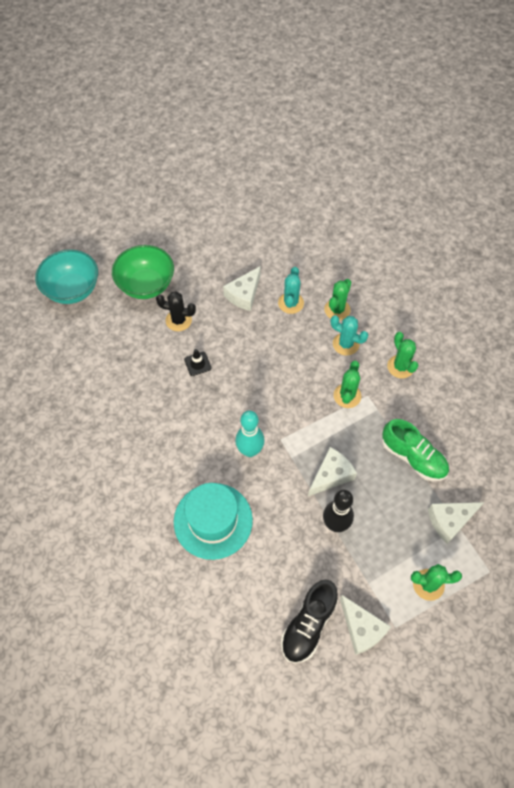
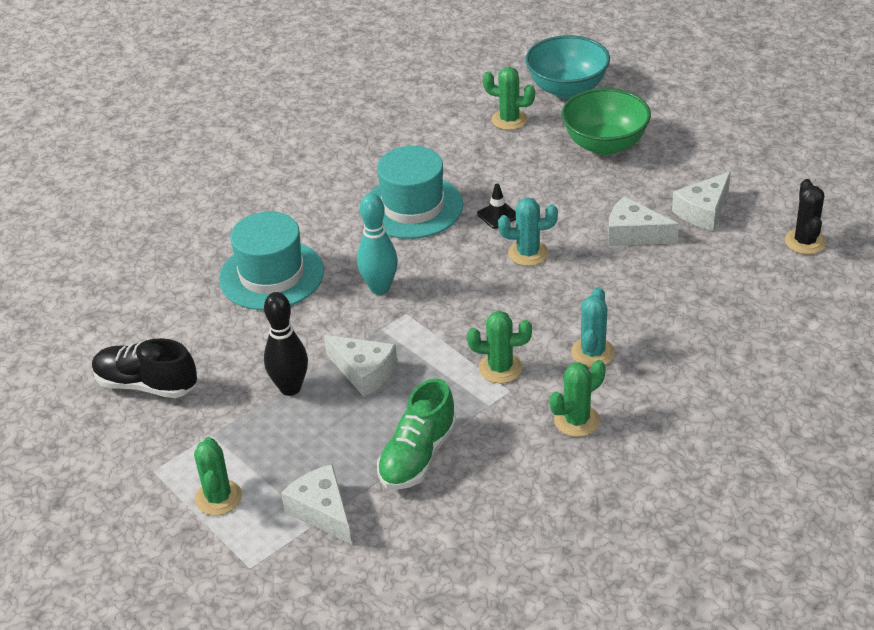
camera: 80 degrees right, 20 degrees down
(169, 413) = (413, 207): none -> turquoise hat
(178, 320) = (560, 184): black cactus -> black cactus (805, 242)
(291, 303) = (641, 282): turquoise cactus -> turquoise cactus (528, 253)
(337, 310) = (653, 333): green cactus -> green cactus (509, 120)
(361, 629) = (147, 436): white cheese -> white cheese (703, 211)

